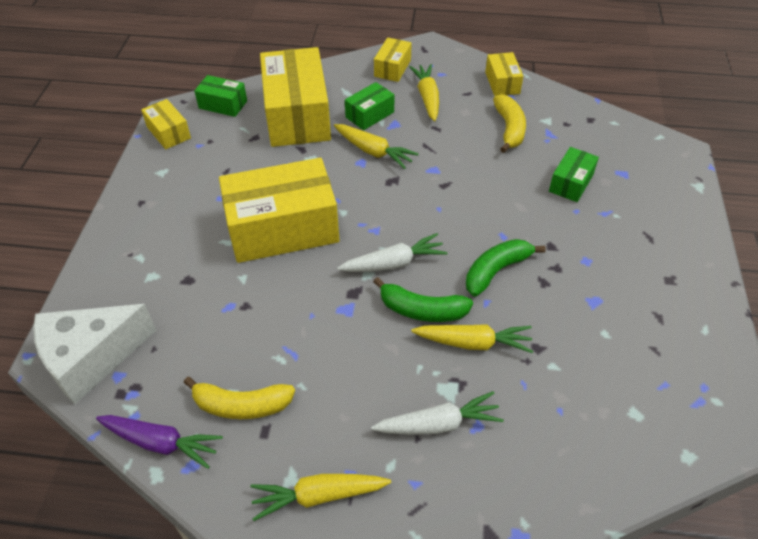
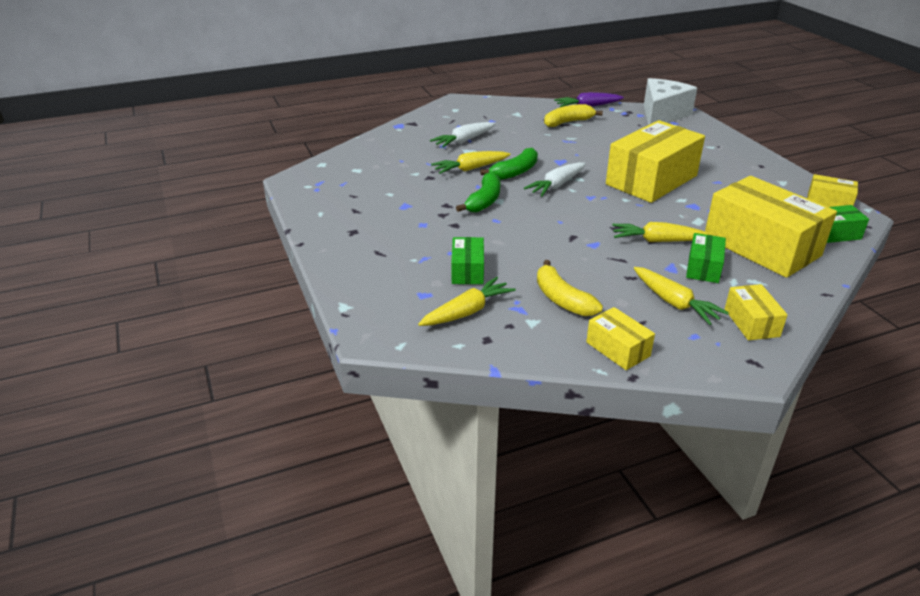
camera: 150 degrees right, 15 degrees down
(319, 496) = (499, 113): yellow carrot -> yellow carrot (467, 312)
(421, 310) = (515, 172): green banana -> green banana turned 150 degrees clockwise

